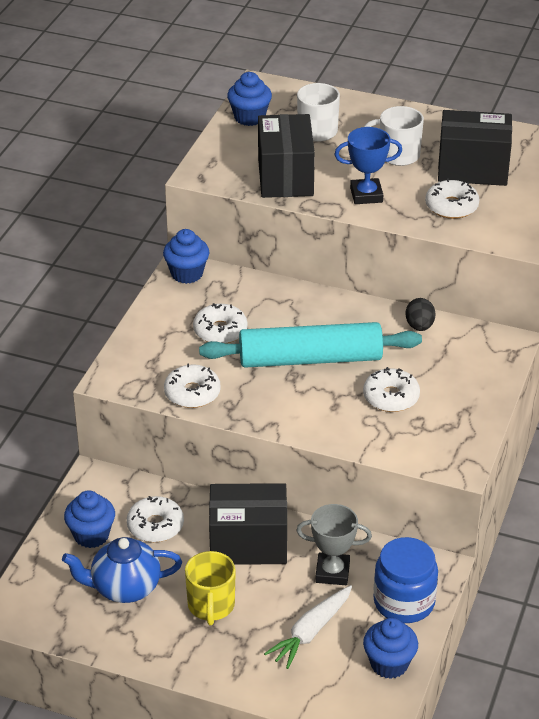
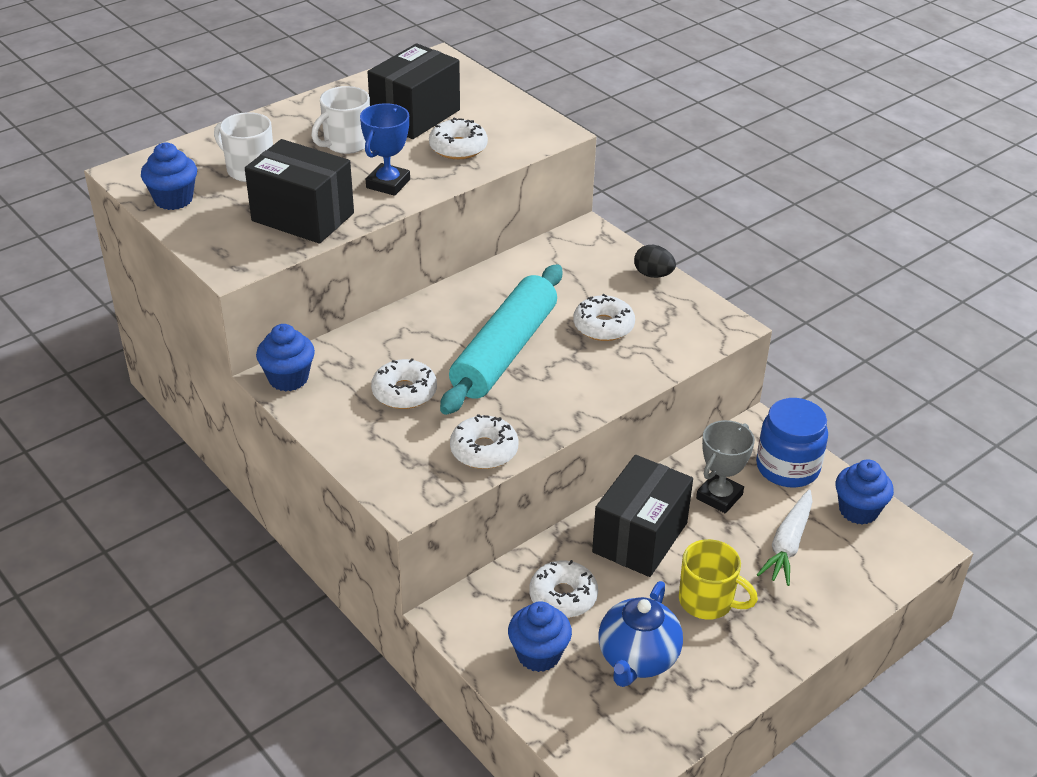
camera: 60 degrees left, 0 degrees up
(311, 632) = (788, 545): white carrot -> white carrot turned 45 degrees clockwise
(419, 326) = (520, 269): black egg -> black egg (653, 275)

